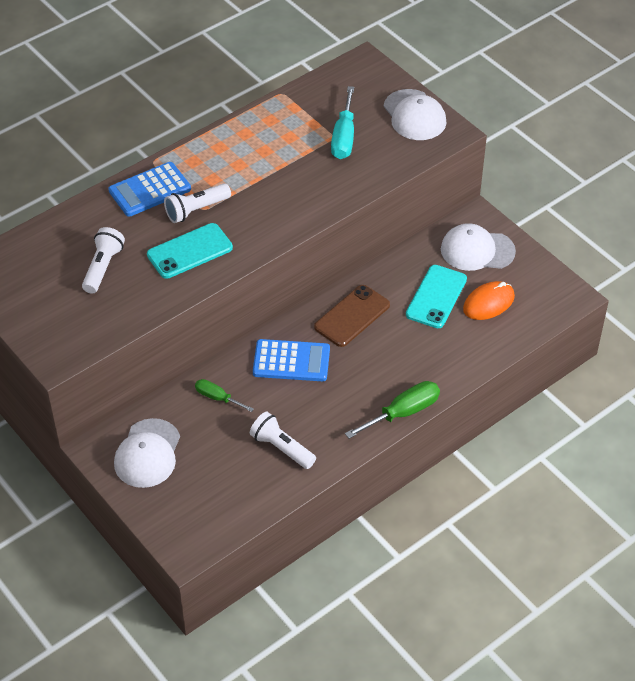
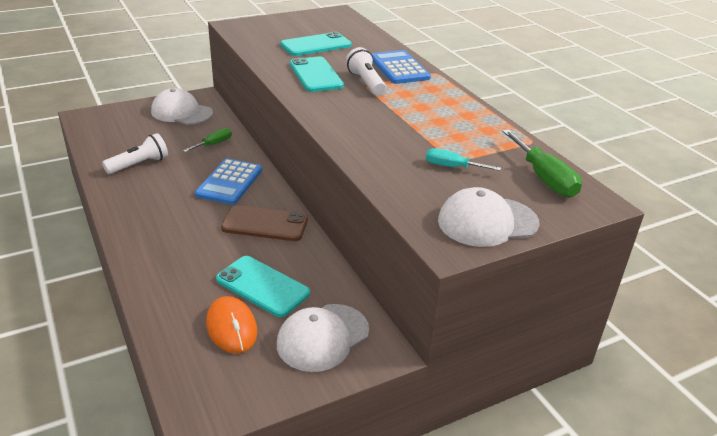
camera: 100 degrees right, 15 degrees down
(103, 267) = (316, 45): white flashlight -> turquoise phone
(344, 137) = (452, 167): turquoise screwdriver -> turquoise screwdriver, size x0.61
(352, 316) = (265, 224): brown phone -> brown phone turned 45 degrees counterclockwise
(403, 412) = (123, 233): green screwdriver -> green screwdriver (544, 178)
(477, 250) = (322, 337): white cap -> white cap turned 150 degrees counterclockwise

